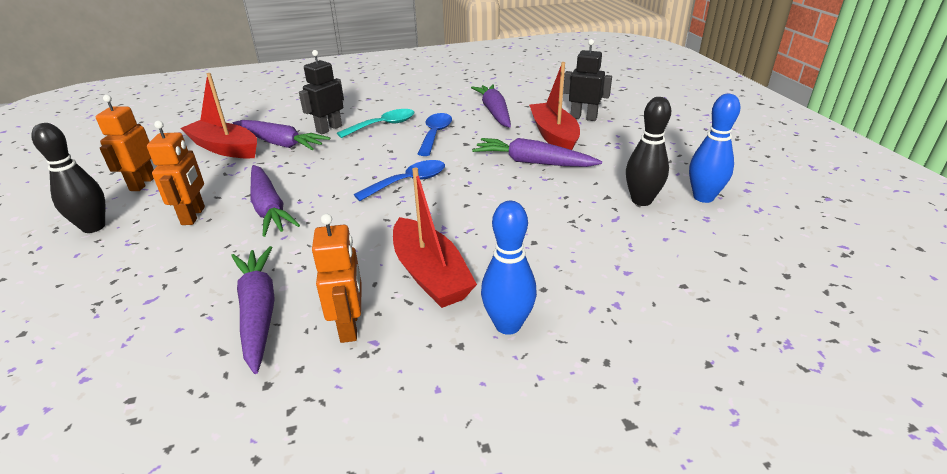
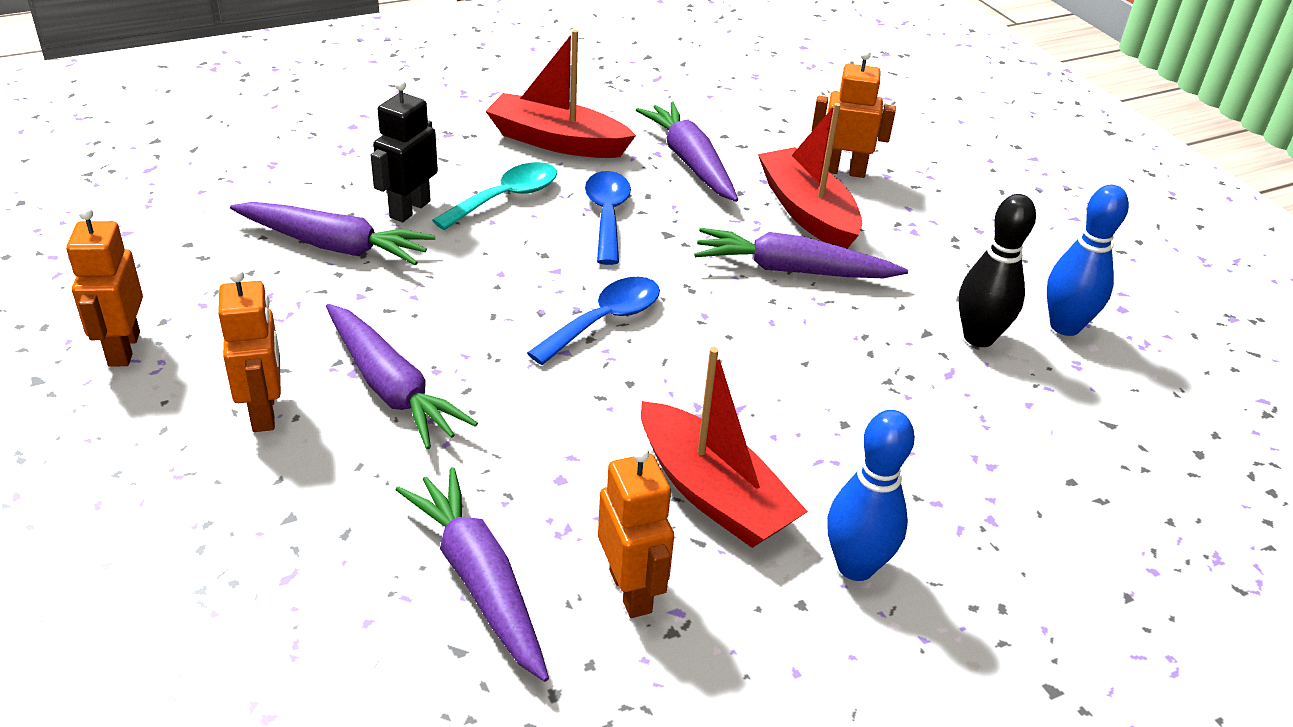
camera: 15 degrees left, 5 degrees up
(93, 227) = (92, 447): black bowling pin -> none
(225, 148) = (235, 261): red boat -> red boat (557, 142)
(583, 118) = (843, 171): black robot -> orange robot

